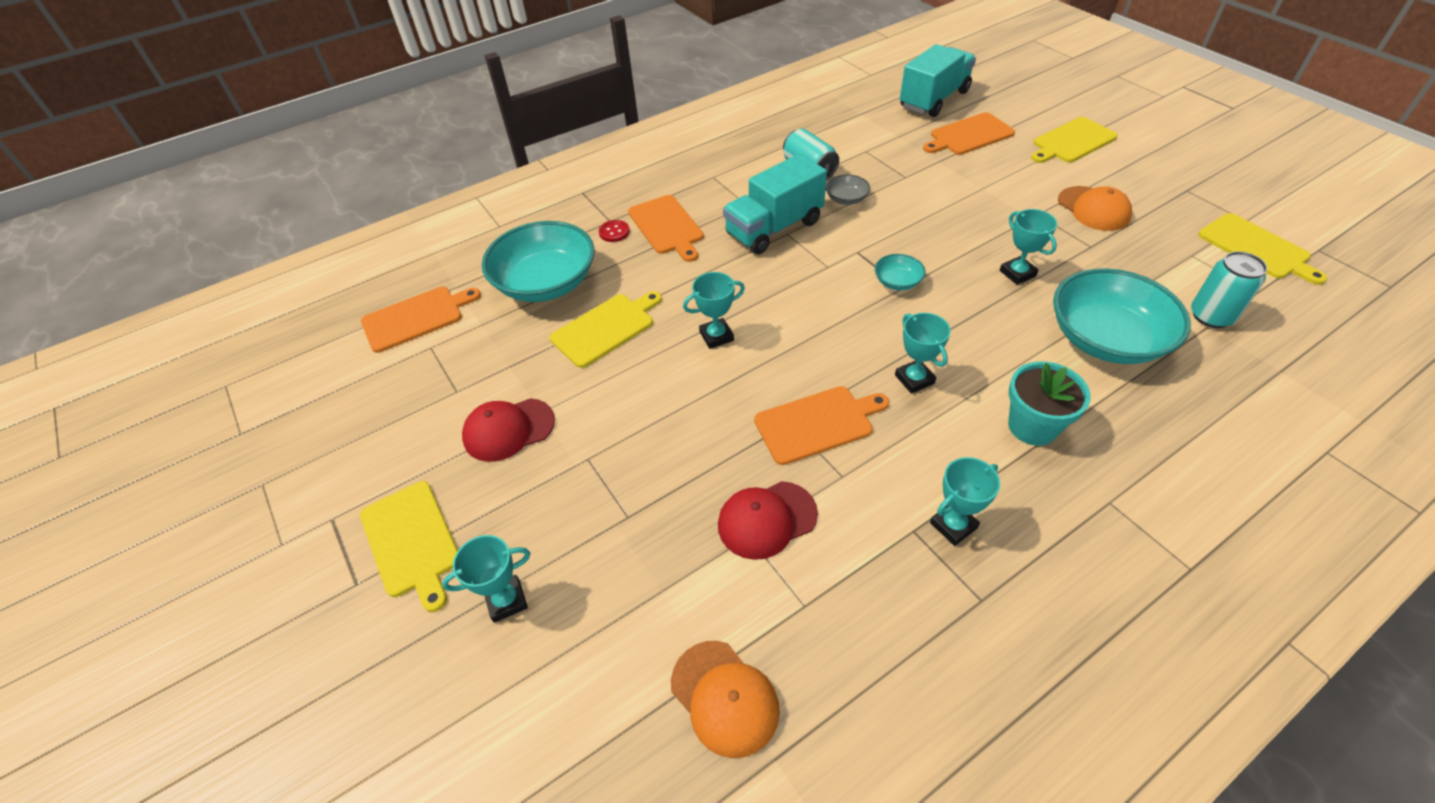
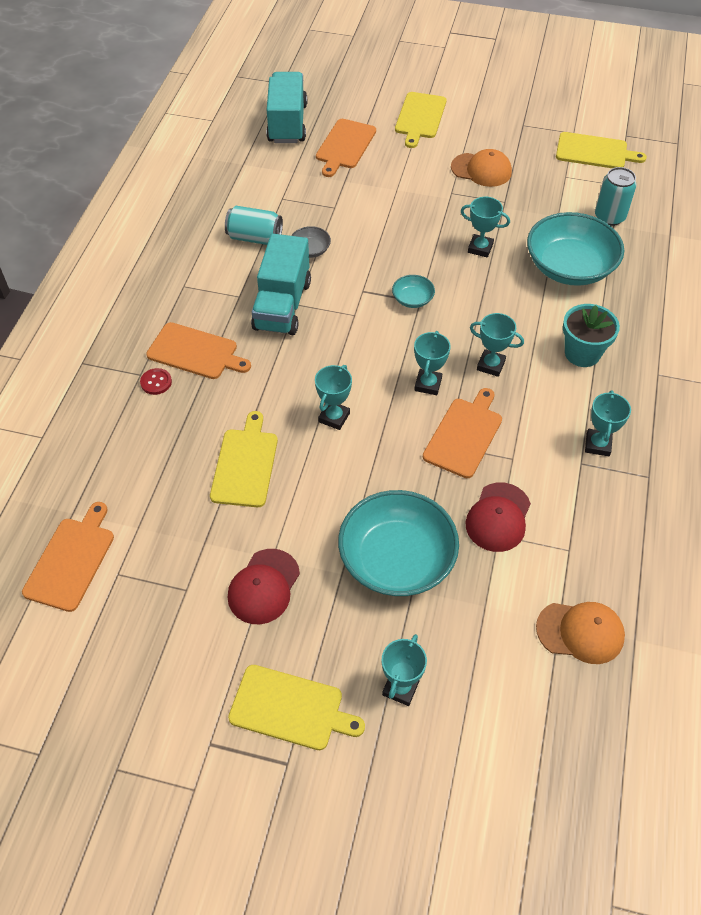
camera: 45 degrees left, 5 degrees up
(546, 283) = (150, 459): turquoise bowl -> turquoise bowl (397, 559)
(831, 359) = (428, 384): none -> turquoise trophy

